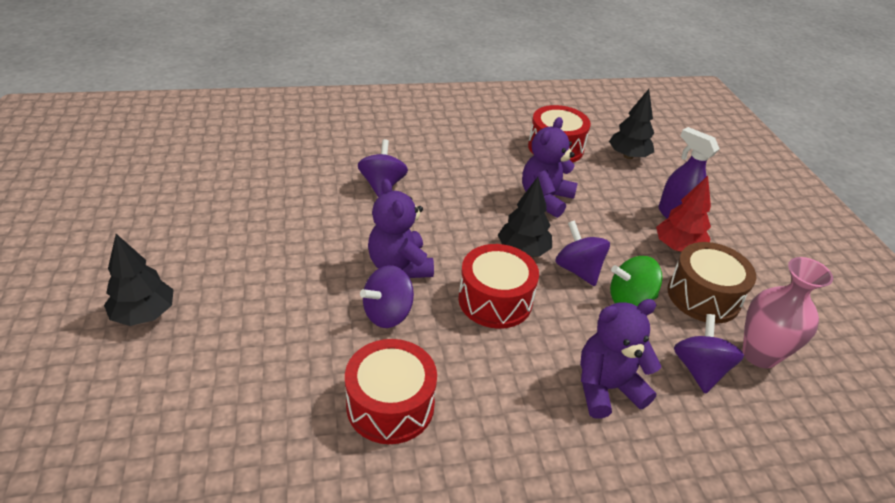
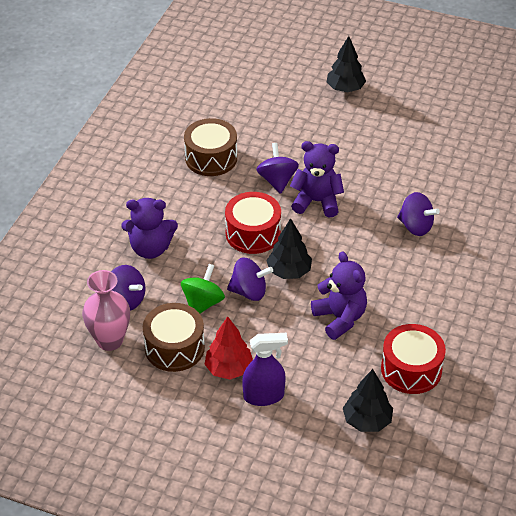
camera: 125 degrees right, 5 degrees up
(390, 405) = (211, 158): red drum -> brown drum
(606, 388) = (150, 248): purple teddy bear -> purple teddy bear turned 75 degrees clockwise

